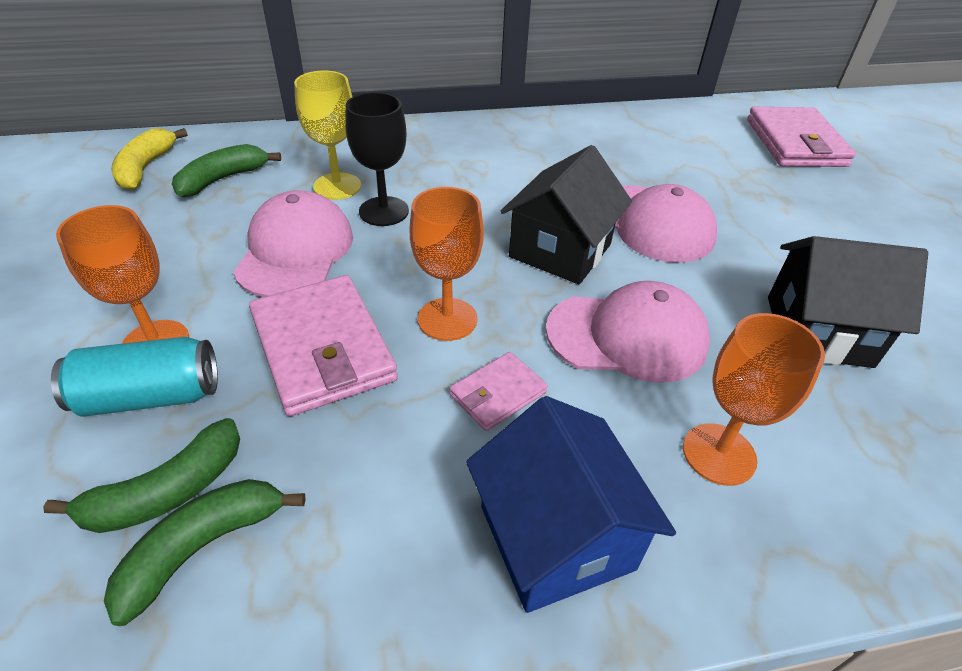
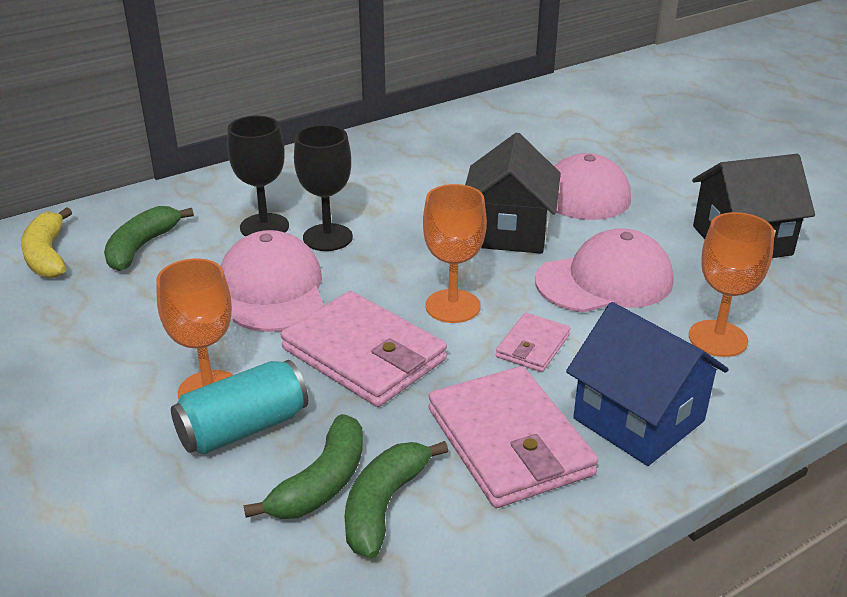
camera: 20 degrees left, 10 degrees down
(337, 186) = (264, 227): yellow goblet -> black goblet
(795, 143) = (648, 100): pink wallet -> pink wallet (509, 442)

